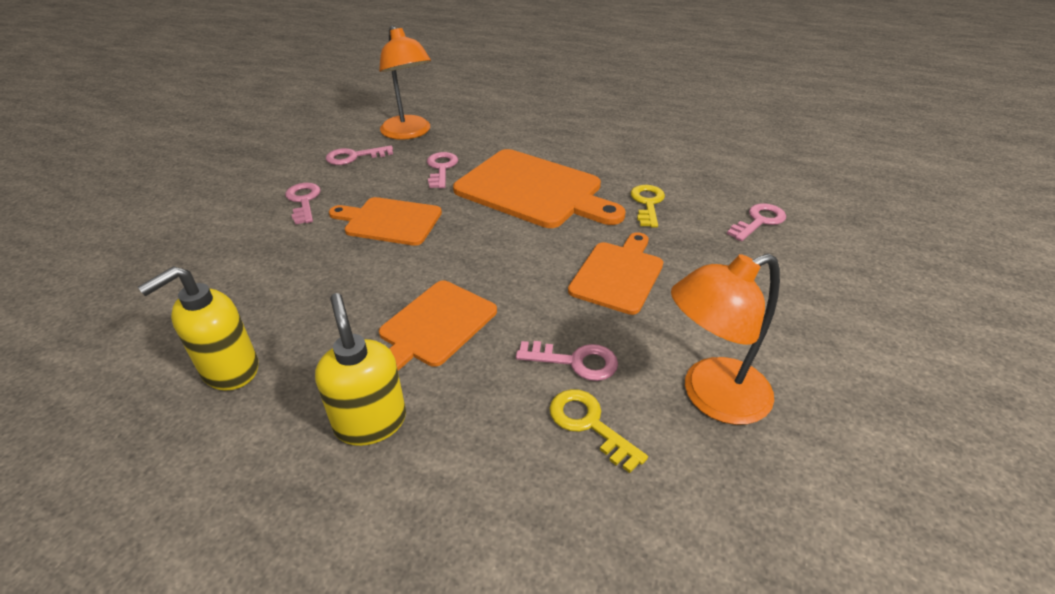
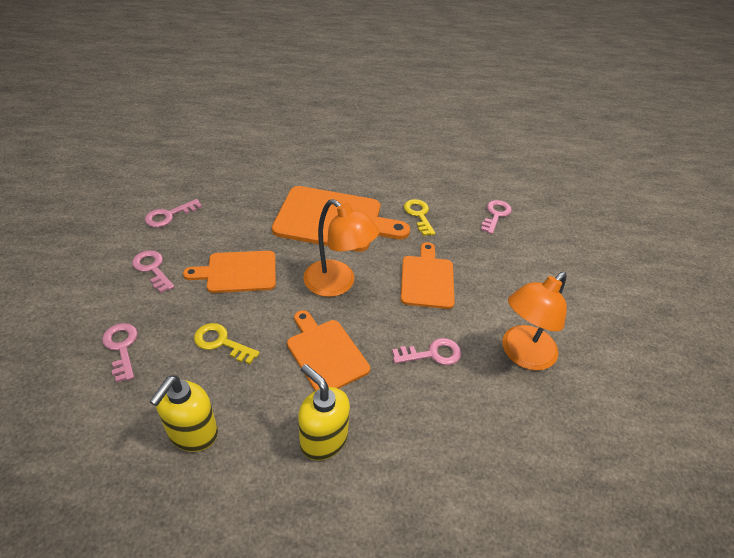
camera: 25 degrees left, 5 degrees up
(409, 133) = (203, 182): orange lamp -> orange lamp (337, 284)
(435, 326) = (325, 353): orange cutting board -> orange cutting board turned 135 degrees clockwise
(441, 168) = (250, 213): pink key -> pink key (122, 348)
(590, 424) = (462, 396): yellow key -> yellow key (221, 342)

